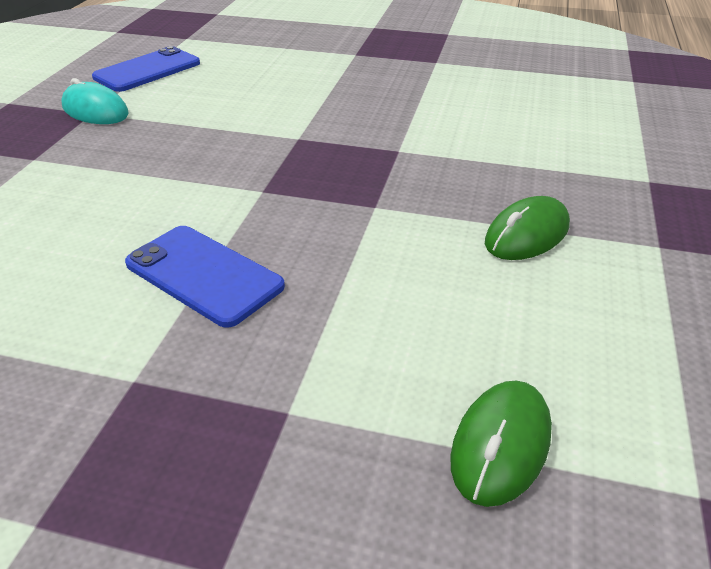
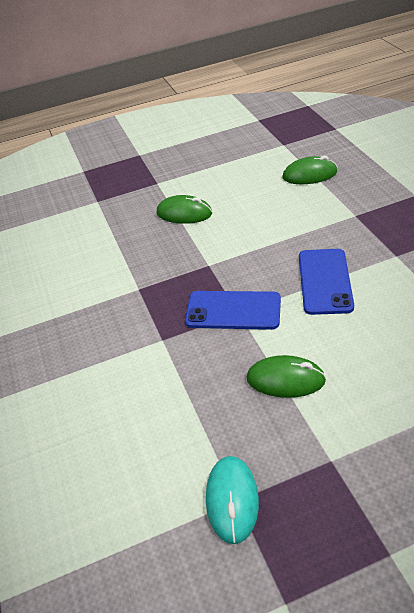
camera: 120 degrees left, 5 degrees up
(135, 175) = (285, 379): none -> green mouse
(147, 70) = (119, 546): blue phone -> blue phone (233, 310)

